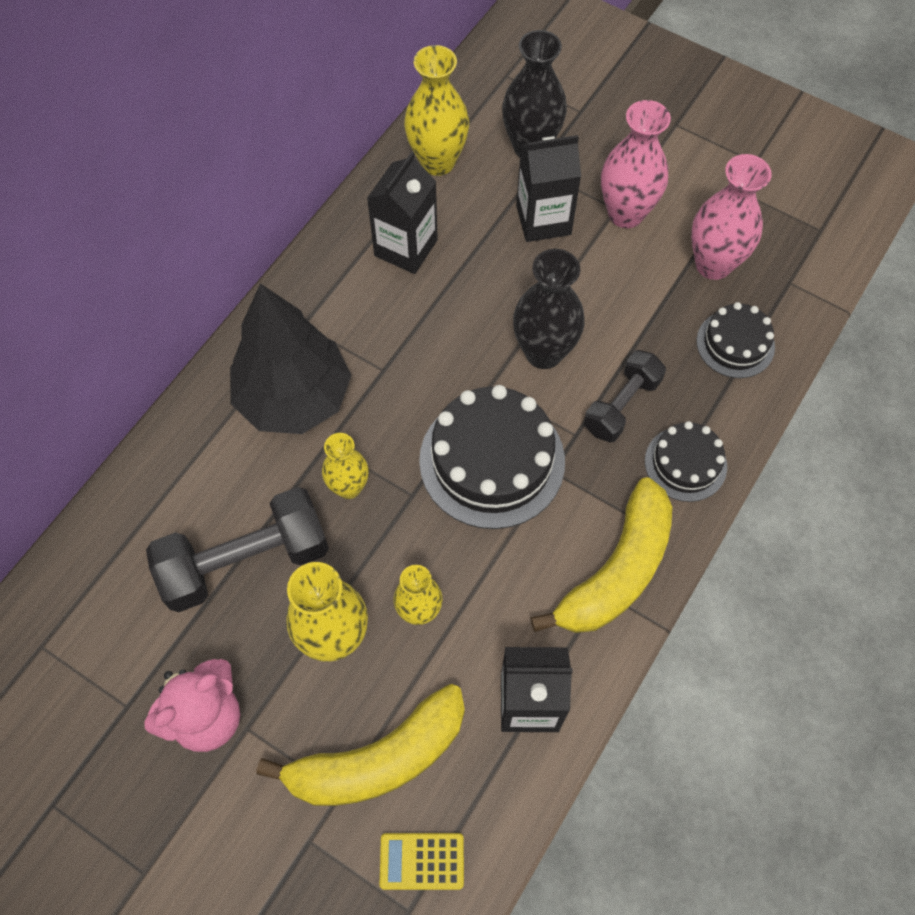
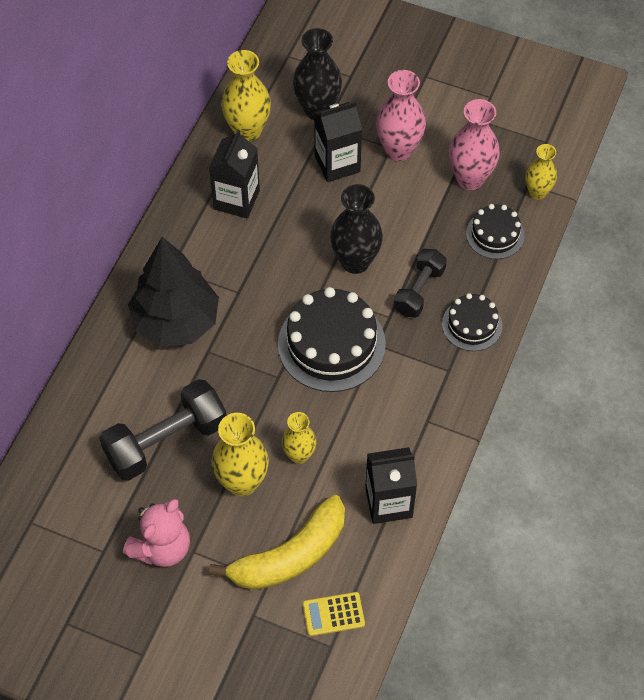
camera: 10 degrees left, 5 degrees down
(349, 487) = (230, 379): yellow vase -> yellow vase (537, 192)
(616, 571) = (434, 406): yellow banana -> none

